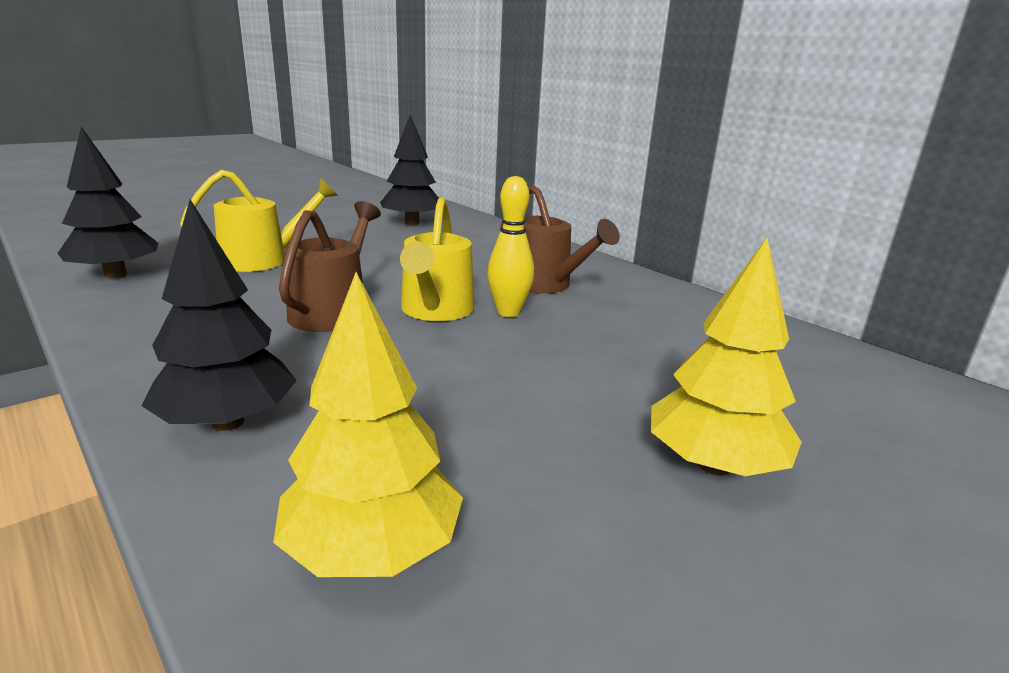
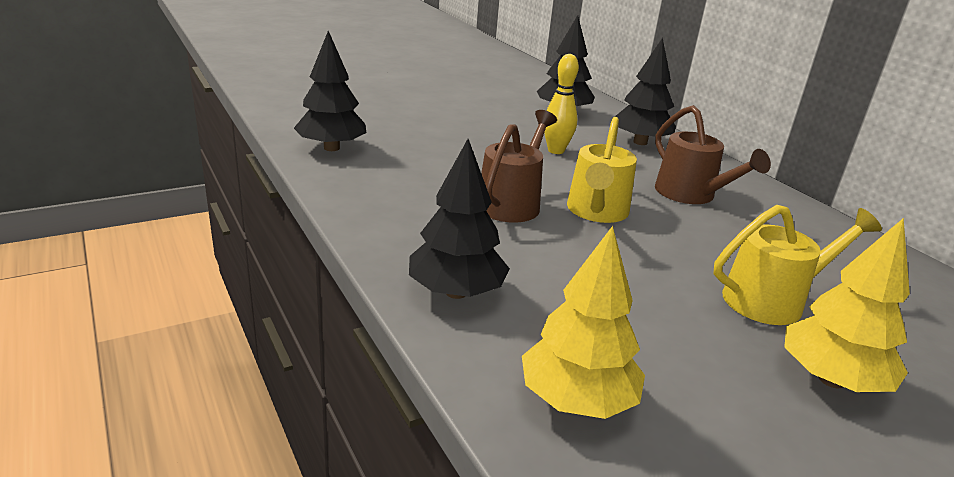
camera: 10 degrees right, 5 degrees up
(263, 260) = (443, 143): yellow watering can -> yellow watering can (772, 300)
(492, 242) = (640, 142): none -> black tree
(508, 312) = (659, 220): yellow bowling pin -> yellow bowling pin (556, 151)

